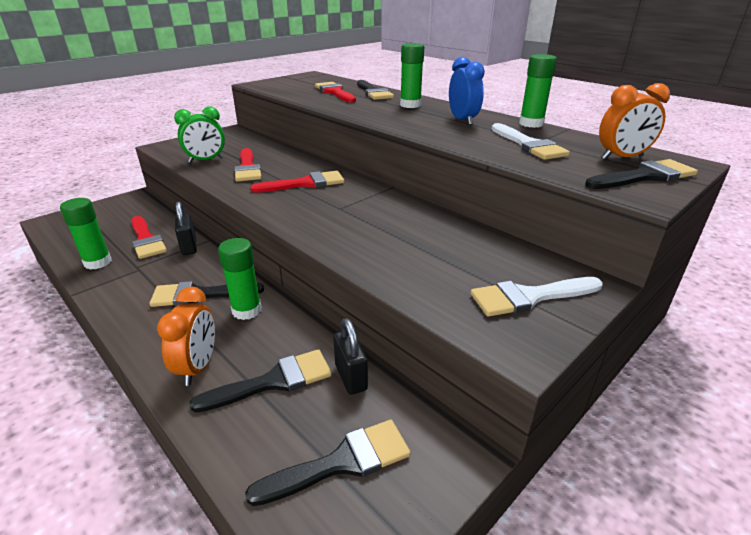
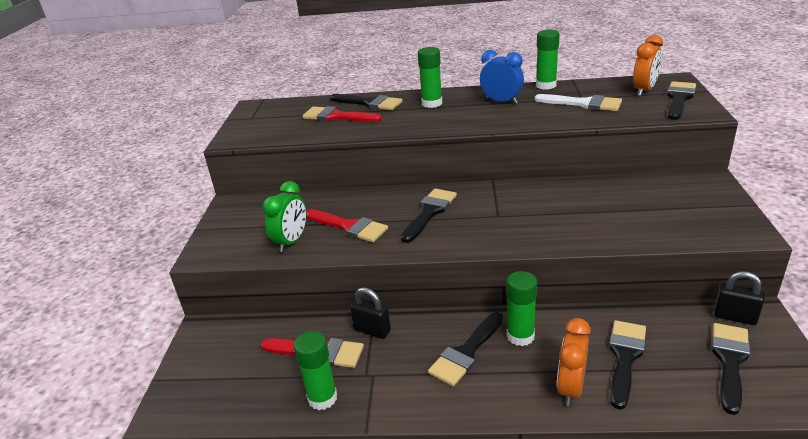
camera: 40 degrees left, 0 degrees up
(198, 367) = (570, 388): orange clock -> orange clock turned 120 degrees counterclockwise
(305, 183) = (429, 212): red brush -> black brush
(351, 377) = (653, 322): black padlock -> black padlock (735, 317)
(529, 297) = (703, 204): white brush -> none

